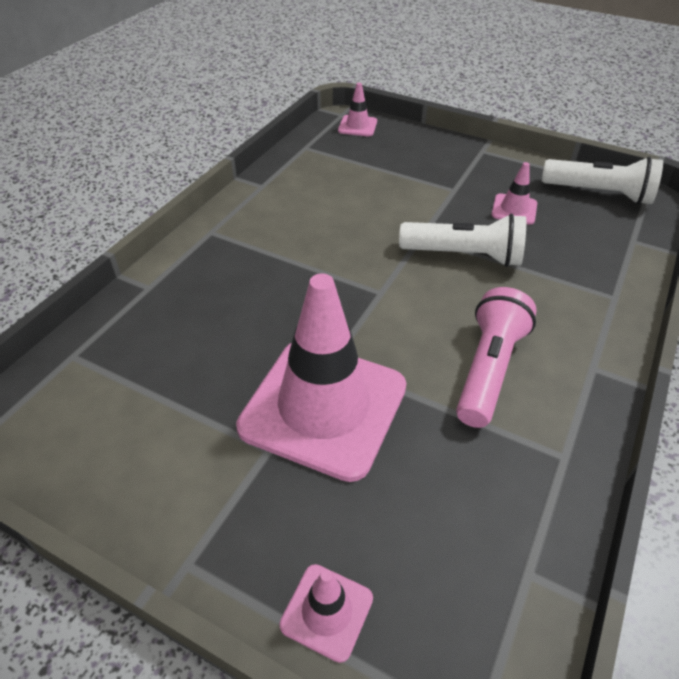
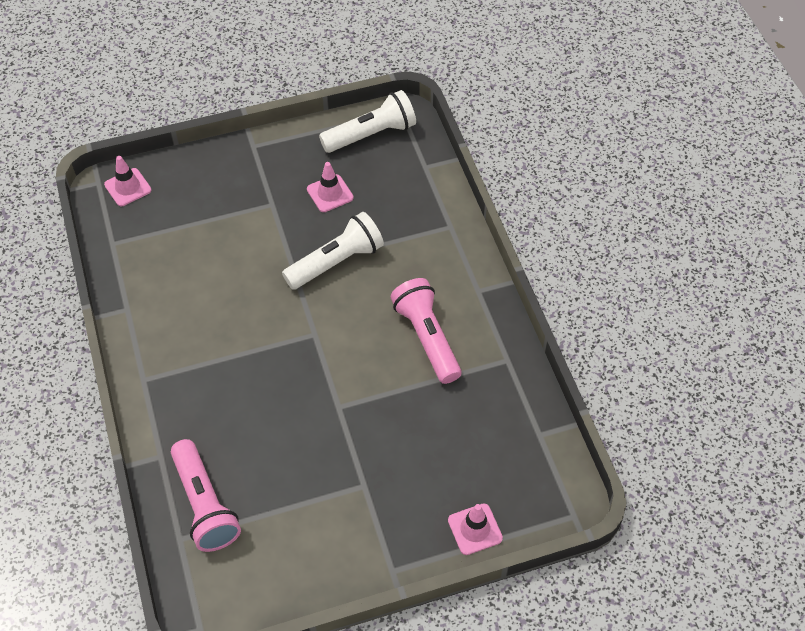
camera: 45 degrees left, 10 degrees up
(124, 347) = (205, 505): none -> pink flashlight
(323, 407) = (365, 437): pink traffic cone -> none

